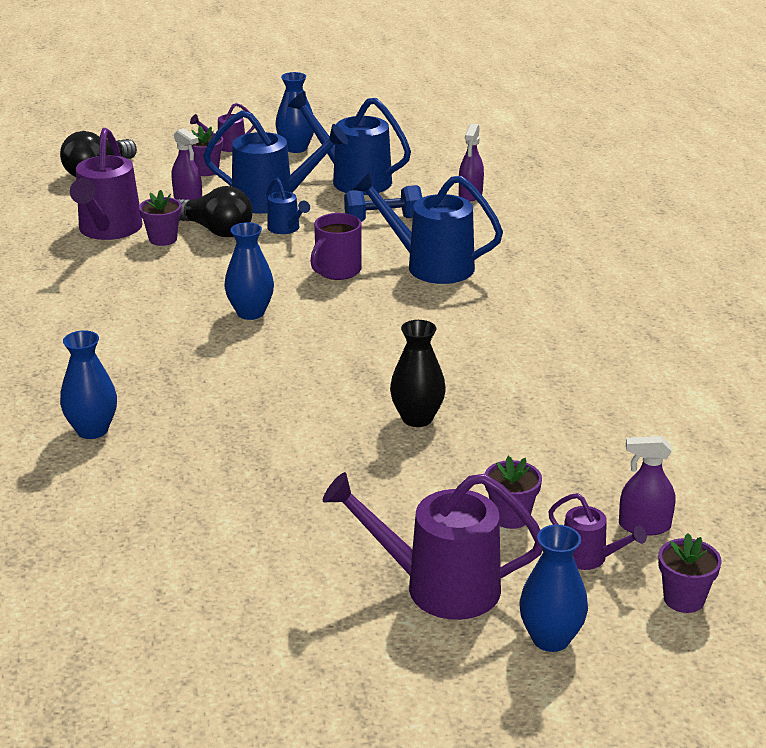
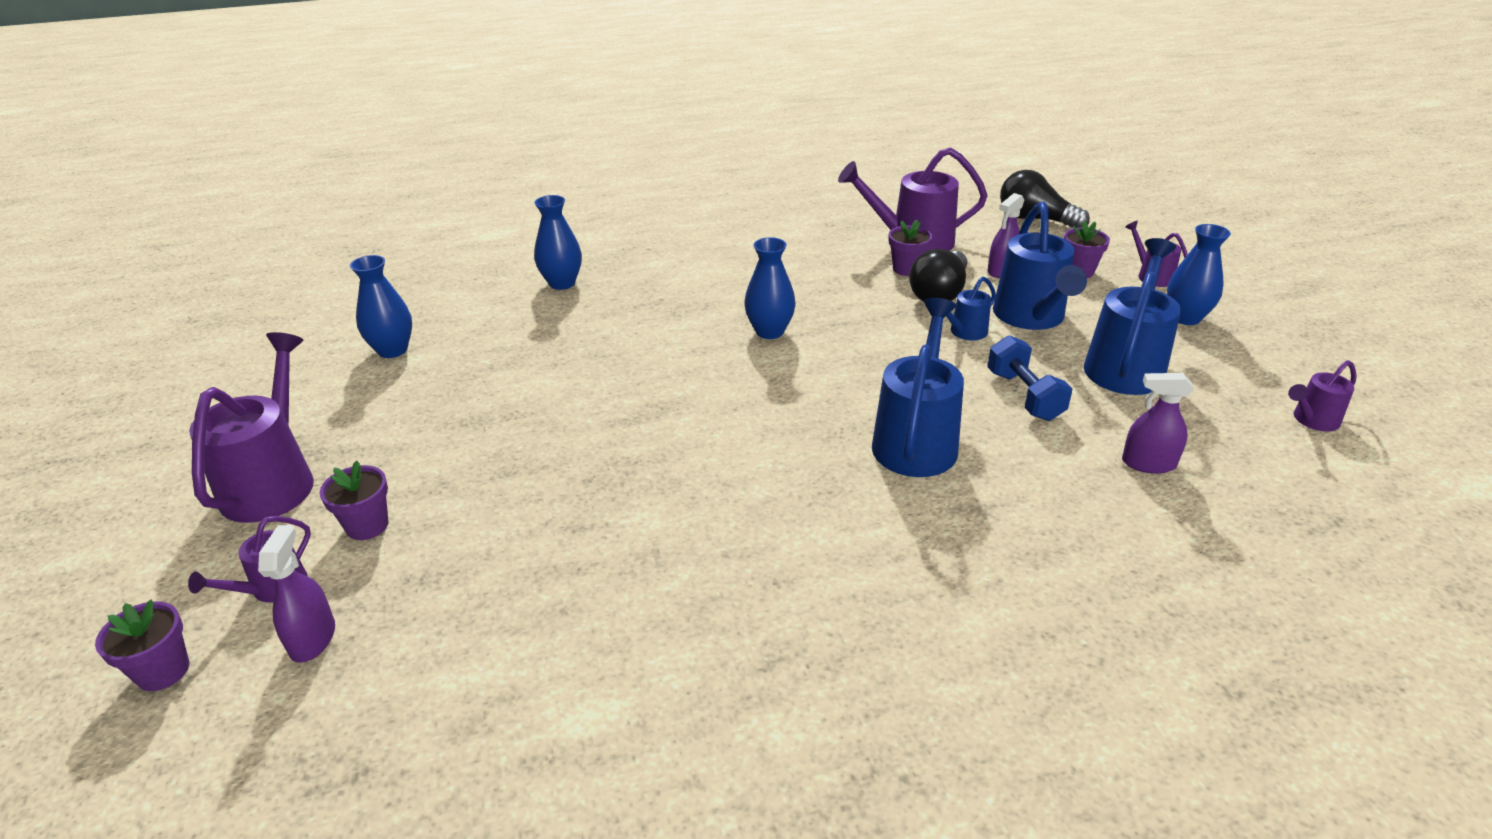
camera: 85 degrees right, 5 degrees up
(337, 271) = (877, 374): purple mug -> none
(417, 418) = (564, 451): black vase -> none
(434, 140) = (1311, 420): none -> purple watering can
(550, 639) = (158, 559): blue vase -> blue vase (392, 350)

